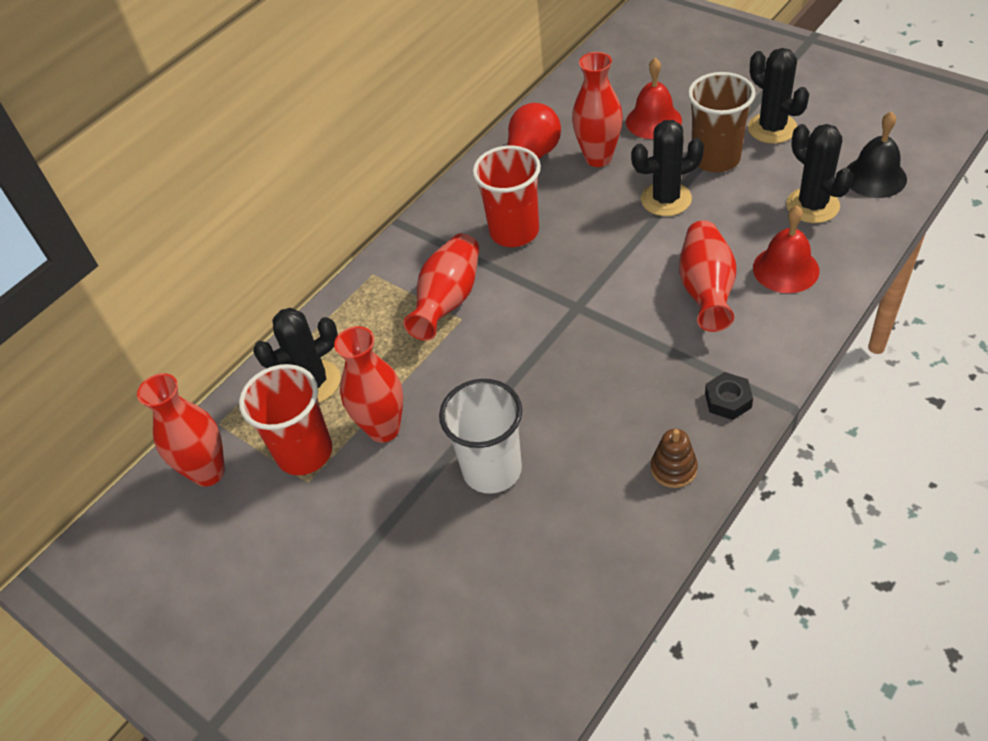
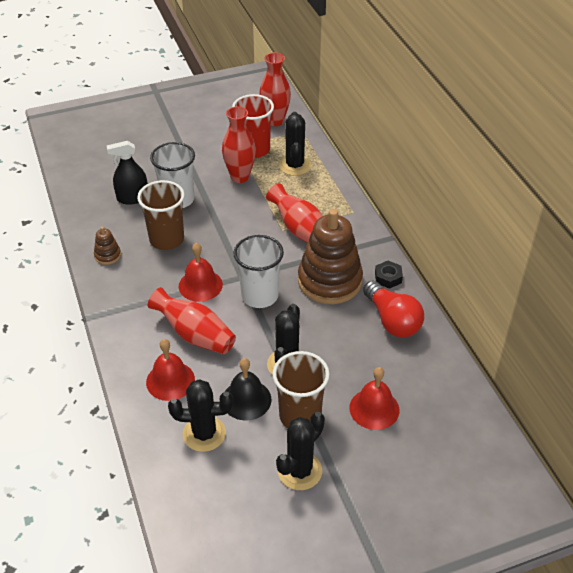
camera: 115 degrees right, 5 degrees down
(514, 231) = (330, 281): red cup -> brown stacking toy
(534, 530) = (132, 198): none -> black spray bottle
(583, 424) = (166, 239): none -> brown cup
(593, 273) = (259, 296): none -> white cup
(598, 158) = (361, 355): red vase -> none
(628, 335) = (200, 285): none -> red bell
(728, 400) = (118, 297): black nut -> black nut (388, 277)
(772, 128) = (300, 471): black cactus -> black cactus turned 45 degrees counterclockwise
(874, 177) = (192, 490): black bell -> black bell (246, 399)

